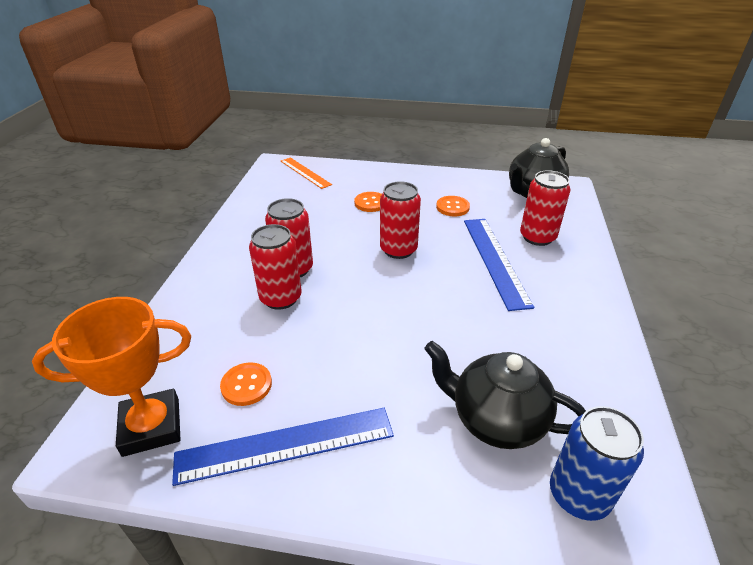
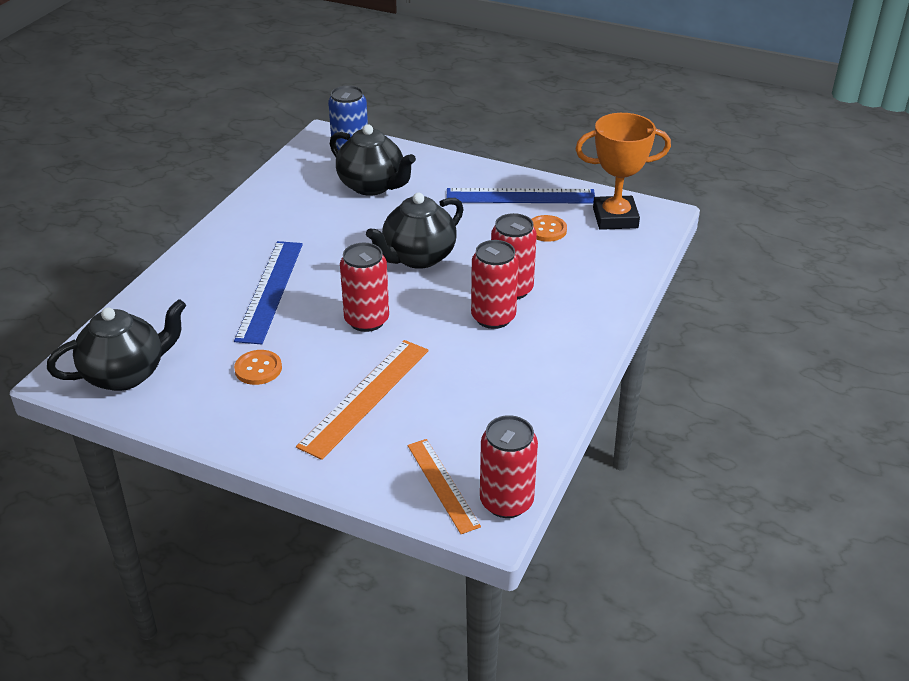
camera: 165 degrees left, 0 degrees up
(370, 203) = (365, 397): orange button -> orange ruler
(384, 317) = (418, 257): none -> black teapot
(537, 237) = (196, 308): red can -> red can (506, 502)

